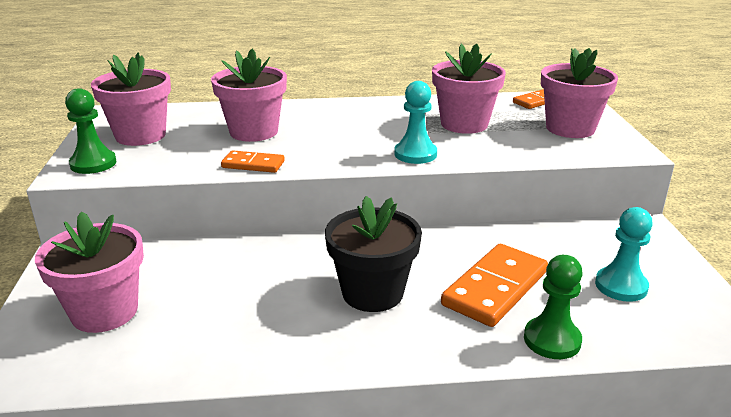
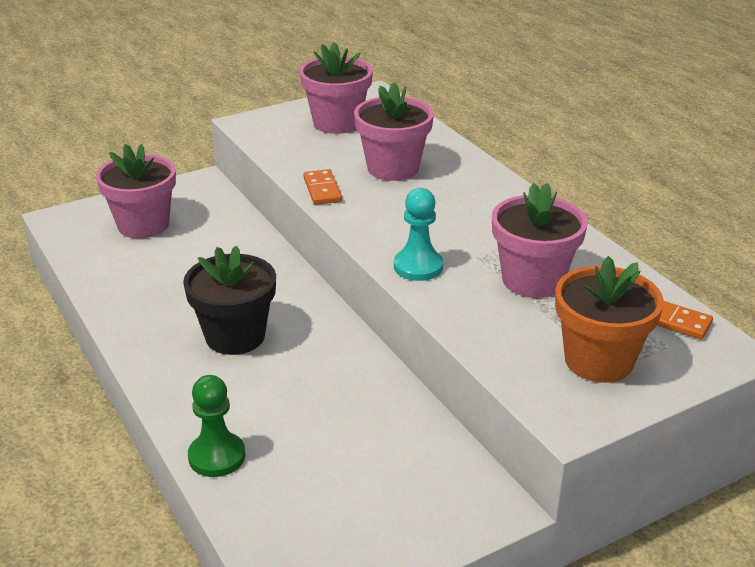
camera: 65 degrees right, 5 degrees up
(93, 164) = (269, 125): green pawn -> none
(495, 288) = (284, 406): orange domino -> none
(570, 128) = (598, 361): pink flower pot -> orange flower pot
(621, 286) = (341, 495): turquoise pawn -> none

